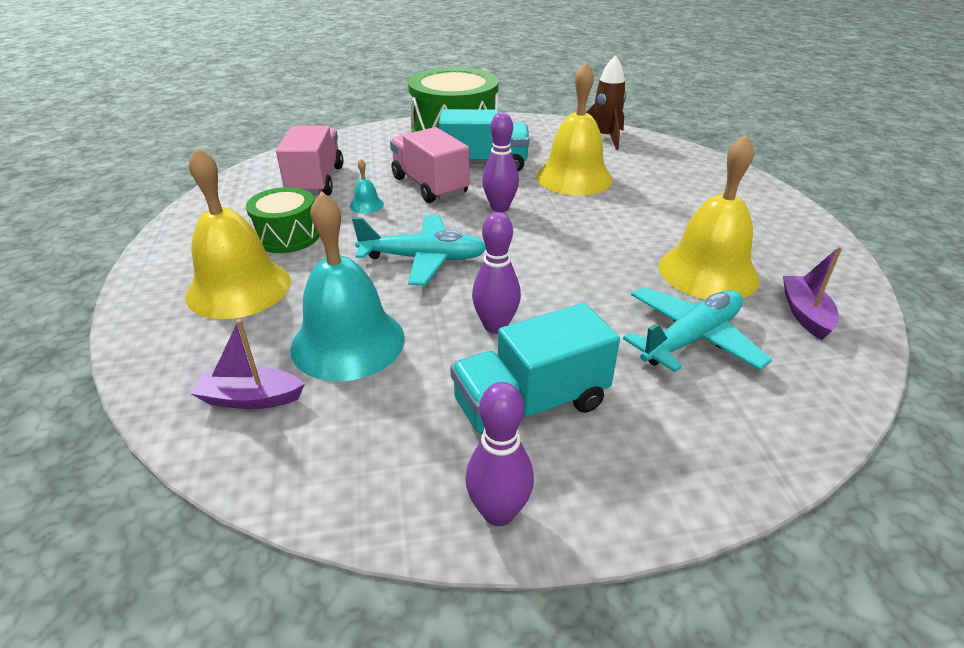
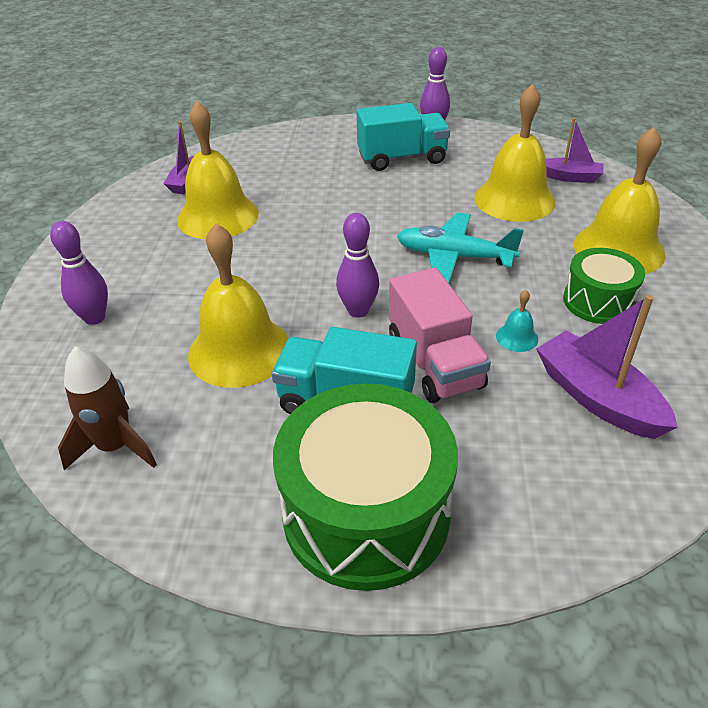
camera: 165 degrees left, 5 degrees up
(315, 181) = (597, 397): pink truck -> purple boat
(348, 342) = (514, 199): turquoise bell -> yellow bell
(495, 326) = (407, 198): purple bowling pin -> purple bowling pin (94, 318)
(691, 339) = (280, 177): turquoise plane -> none

